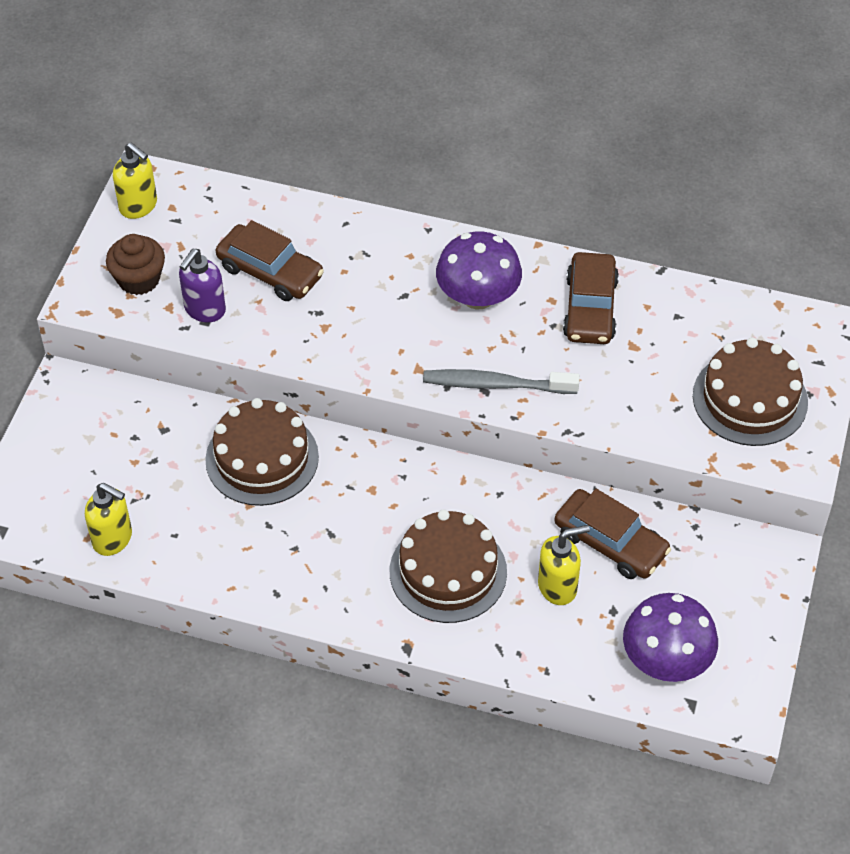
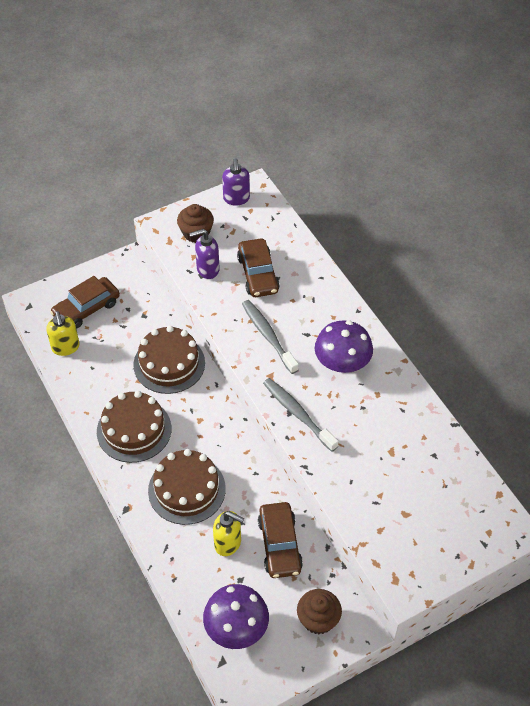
camera: 45 degrees right, 0 degrees up
(139, 206) = (236, 199): yellow soap dispenser -> purple soap dispenser
(364, 329) = (268, 336): none -> grey toothbrush
(590, 308) = (392, 414): brown car -> brown car (86, 308)
(732, 579) = (318, 619): none -> brown cupcake
(750, 399) = (420, 530): brown cake -> brown cake (134, 430)

